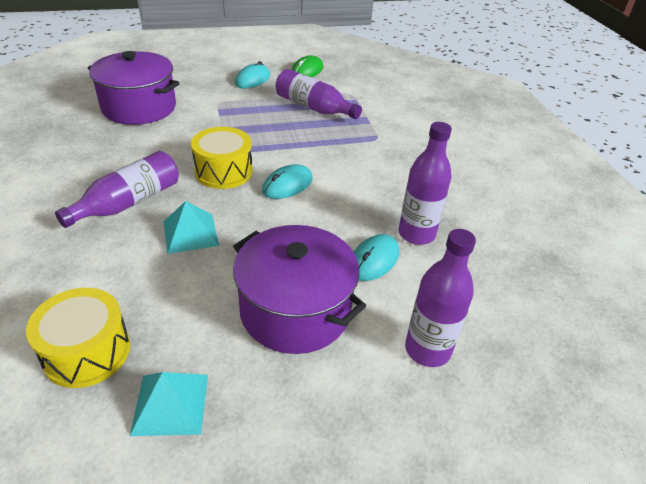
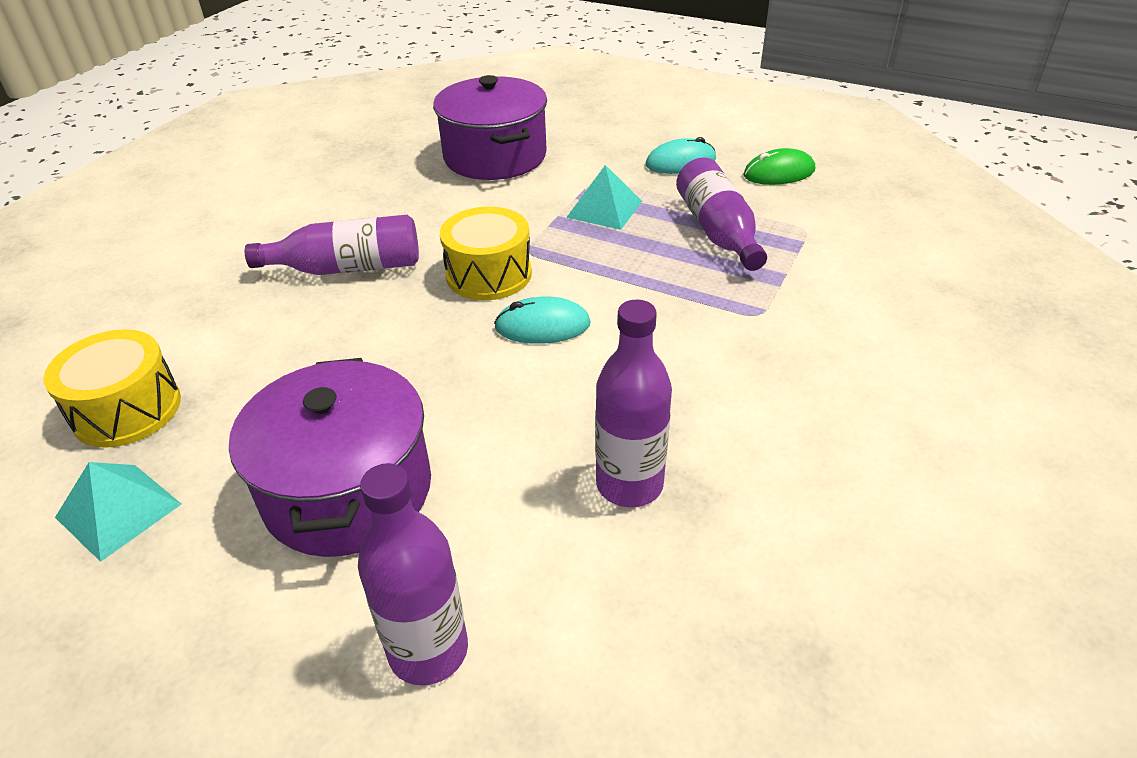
camera: 45 degrees right, 0 degrees up
(190, 233) = (362, 333): turquoise pyramid -> turquoise pyramid (604, 209)
(374, 260) = (521, 485): turquoise mouse -> none

